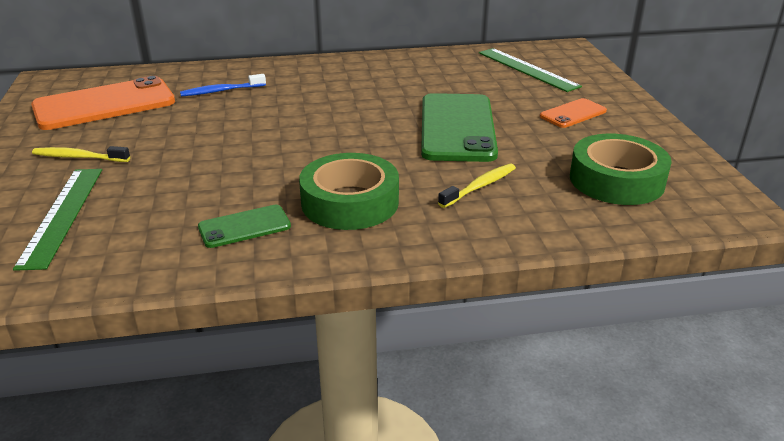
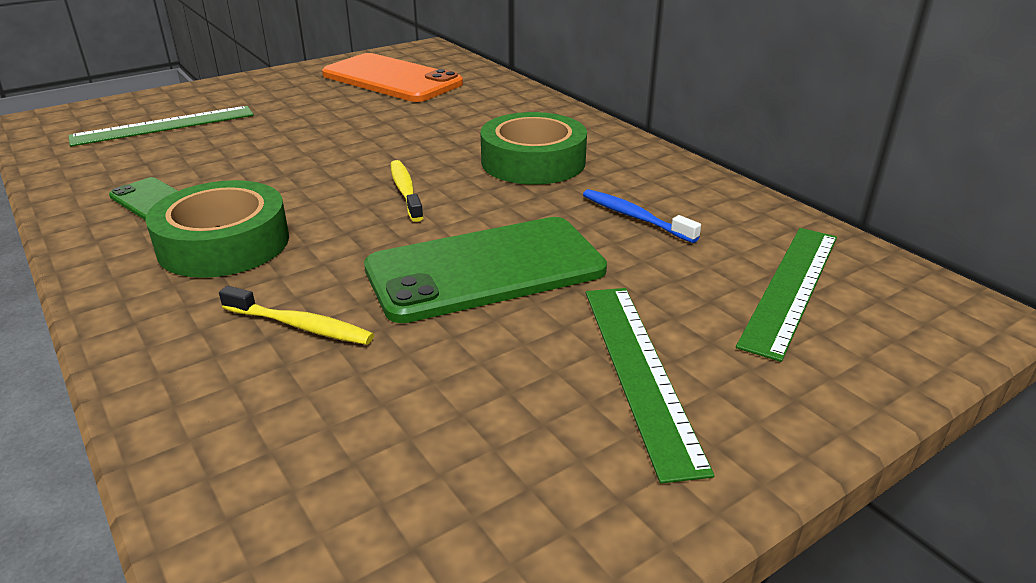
camera: 65 degrees right, 0 degrees up
(79, 157) = (275, 101): yellow toothbrush -> yellow toothbrush (405, 191)
(221, 91) = (468, 112): blue toothbrush -> blue toothbrush (635, 217)
(573, 114) = (640, 371): orange phone -> green ruler
(616, 180) = (385, 469): green tape -> green tape (533, 161)

